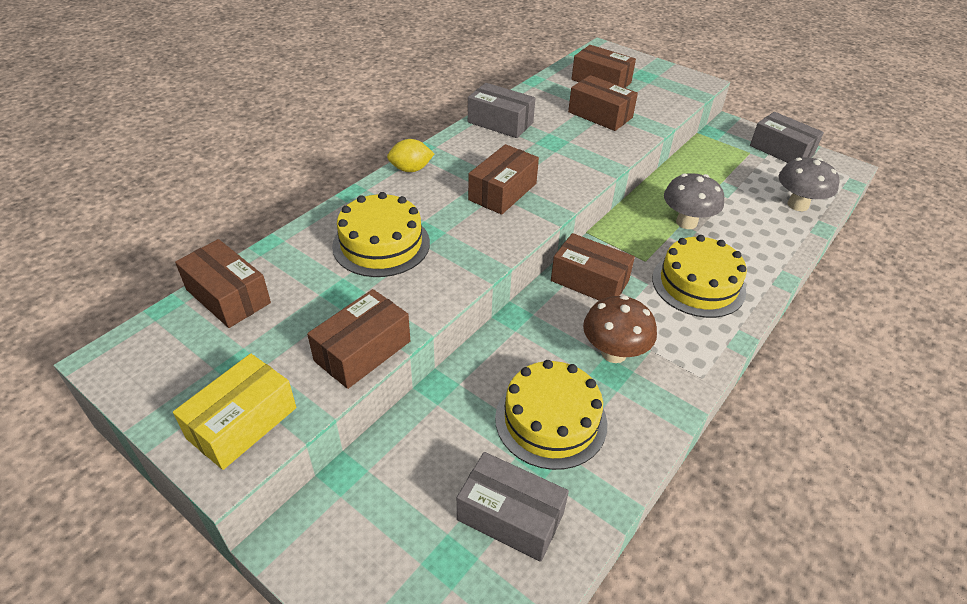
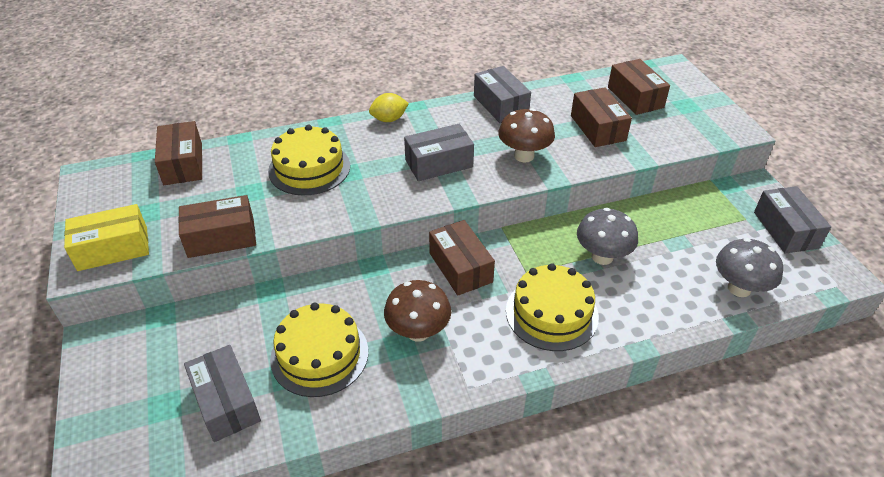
camera: 35 degrees right, 0 degrees up
(411, 169) = (389, 119): yellow lemon -> yellow lemon turned 45 degrees counterclockwise
(502, 192) = (439, 163): brown box -> grey box
(568, 158) = (524, 156): none -> brown mushroom

